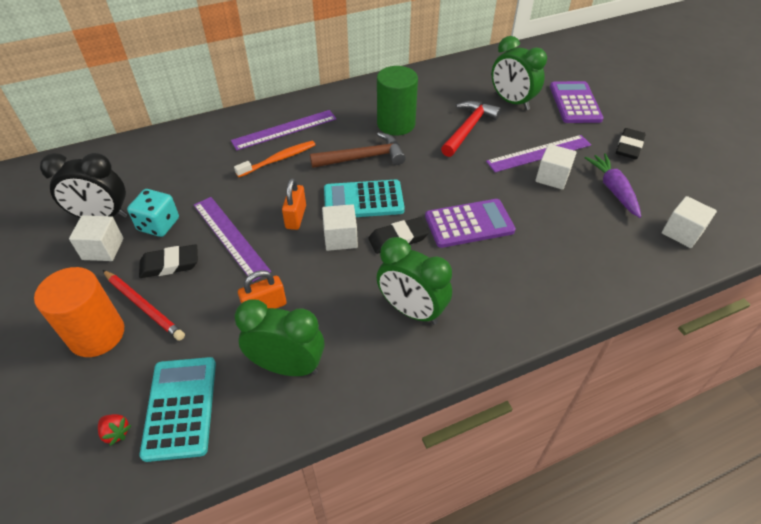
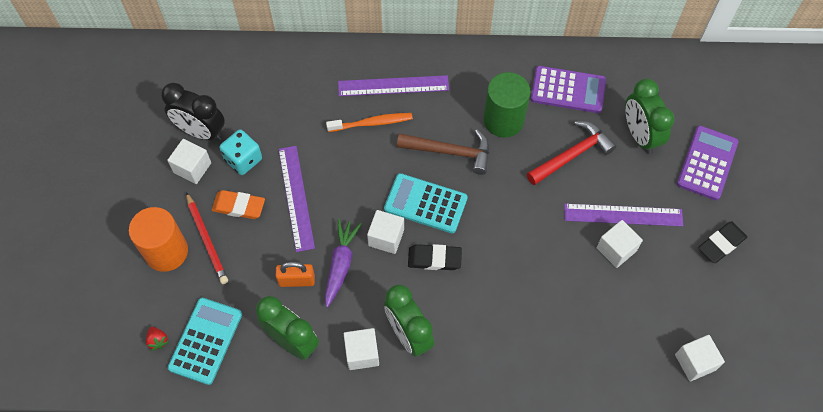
camera: 25 degrees right, 15 degrees up
(170, 264) = (239, 206): black eraser -> orange eraser
(296, 217) = (358, 198): orange padlock -> none
(373, 347) = (362, 353): none -> white cube
(469, 224) = (505, 269): purple calculator -> purple calculator (568, 90)
(613, 189) = (665, 288): purple carrot -> purple carrot (340, 264)

